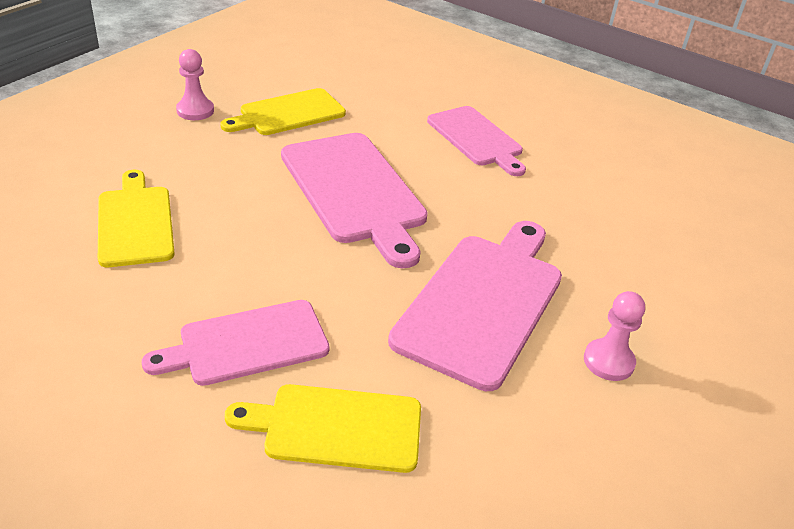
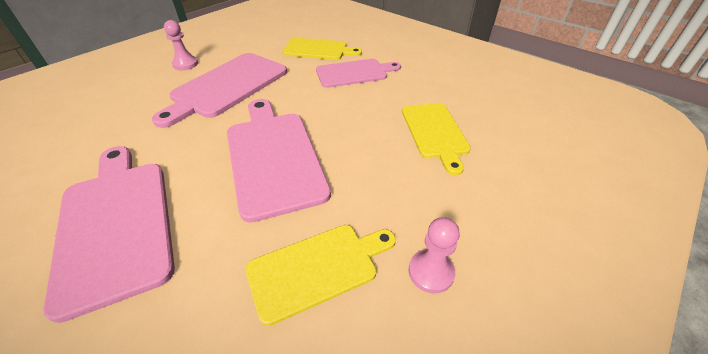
camera: 170 degrees left, 5 degrees up
(476, 138) = (116, 224): pink cutting board -> pink cutting board, size x1.54

